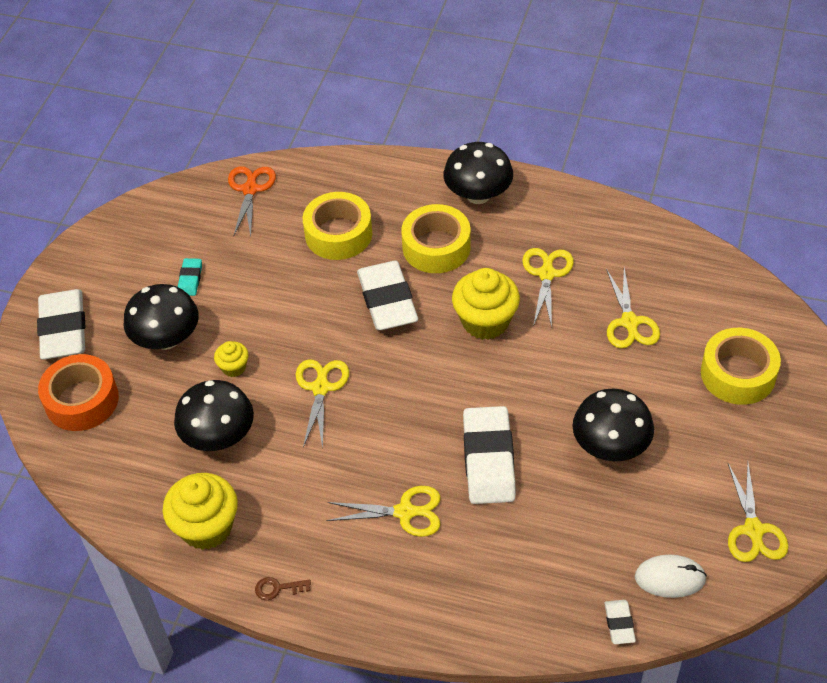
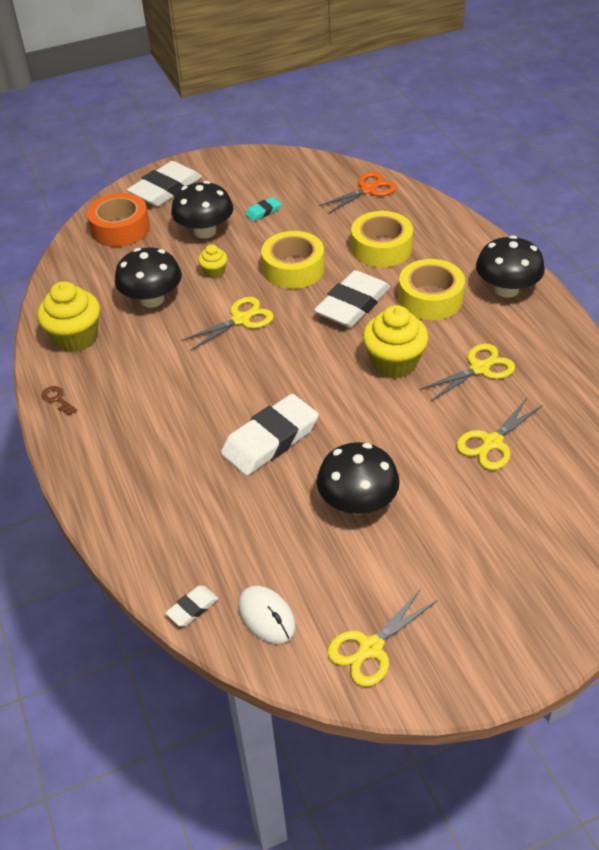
camera: 50 degrees right, 5 degrees down
(405, 512) = (179, 423): yellow scissors -> none
(738, 374) = (523, 542): yellow tape -> yellow tape (293, 269)

